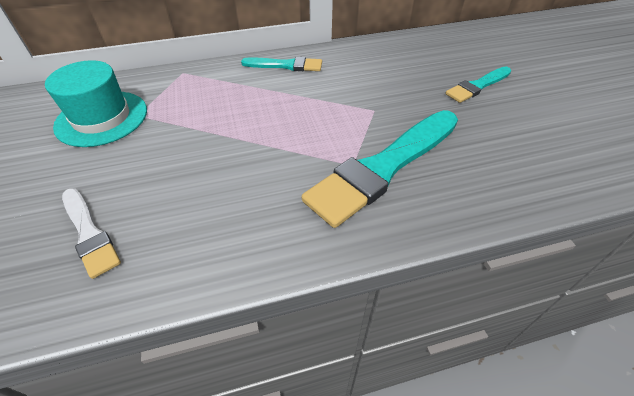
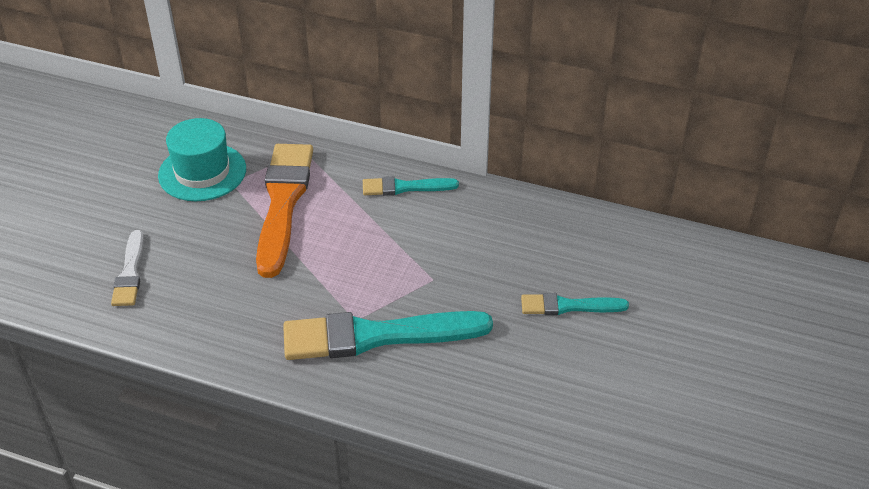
camera: 35 degrees right, 5 degrees down
(200, 110) = (283, 203): none -> orange brush
(286, 65) = (405, 187): turquoise brush -> turquoise brush turned 135 degrees clockwise

